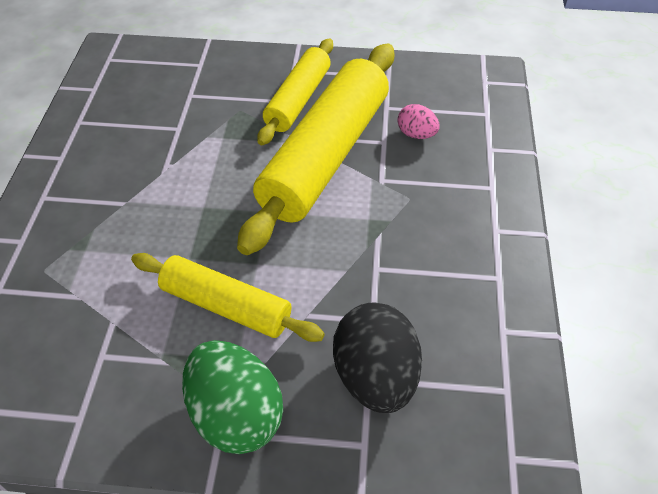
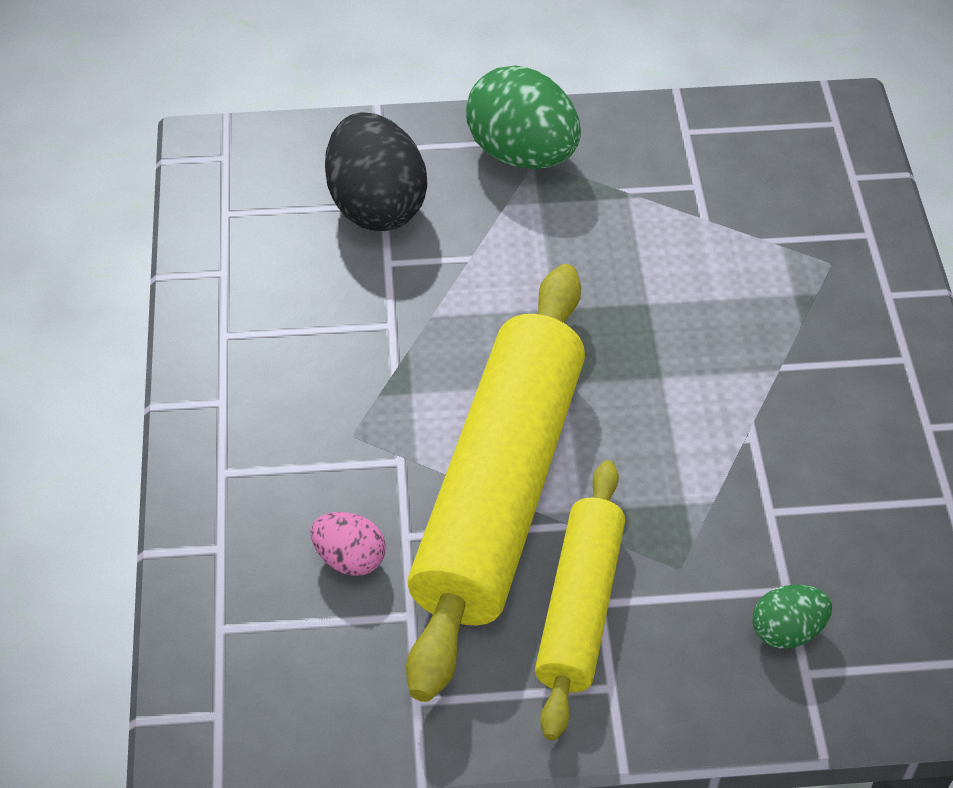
camera: 170 degrees right, 0 degrees up
(200, 79) = (787, 631): none -> green egg
(226, 306) = (574, 253): yellow rolling pin -> none

